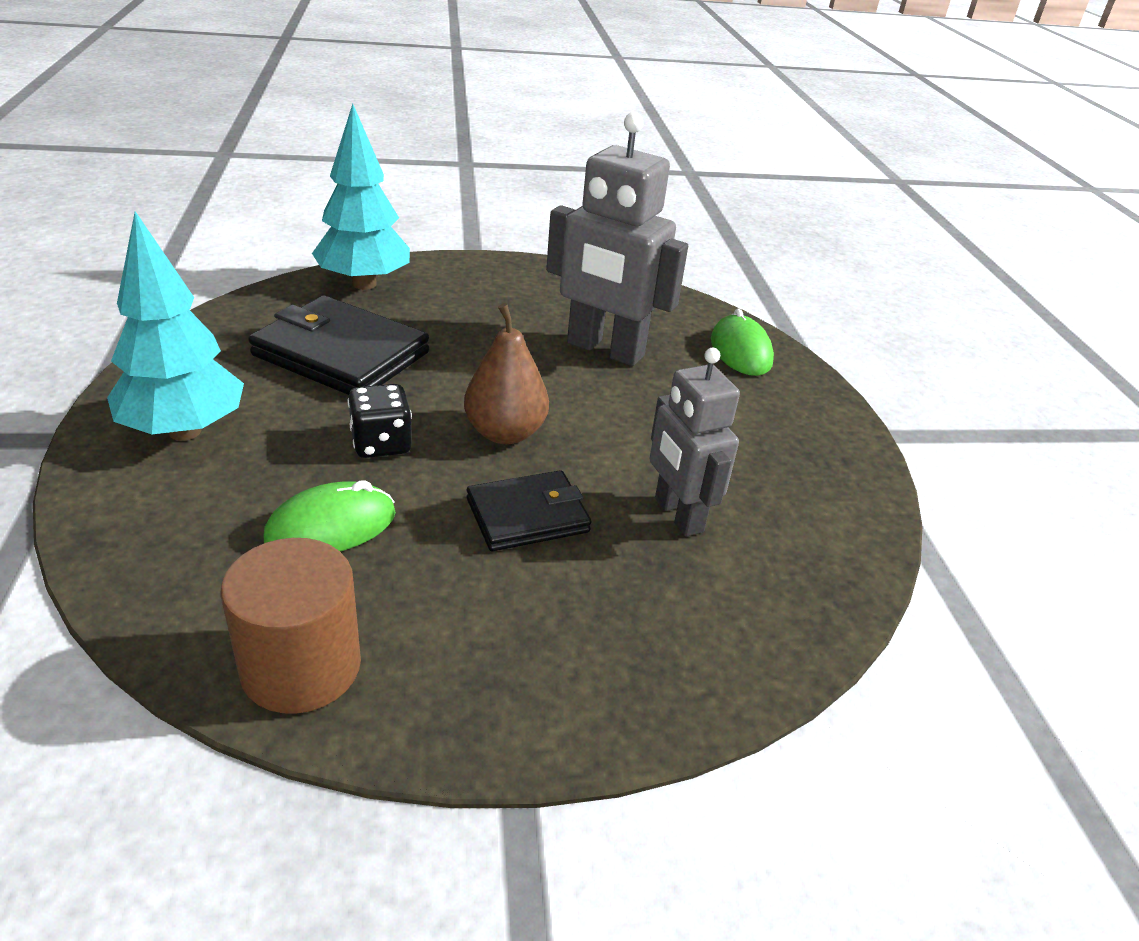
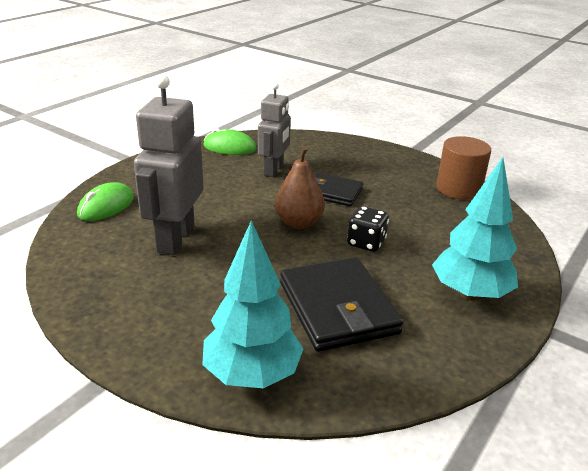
camera: 135 degrees left, 5 degrees down
(331, 526) = (419, 220): green mouse -> green mouse (229, 147)
(604, 350) = (175, 239): grey robot -> grey robot turned 150 degrees counterclockwise

